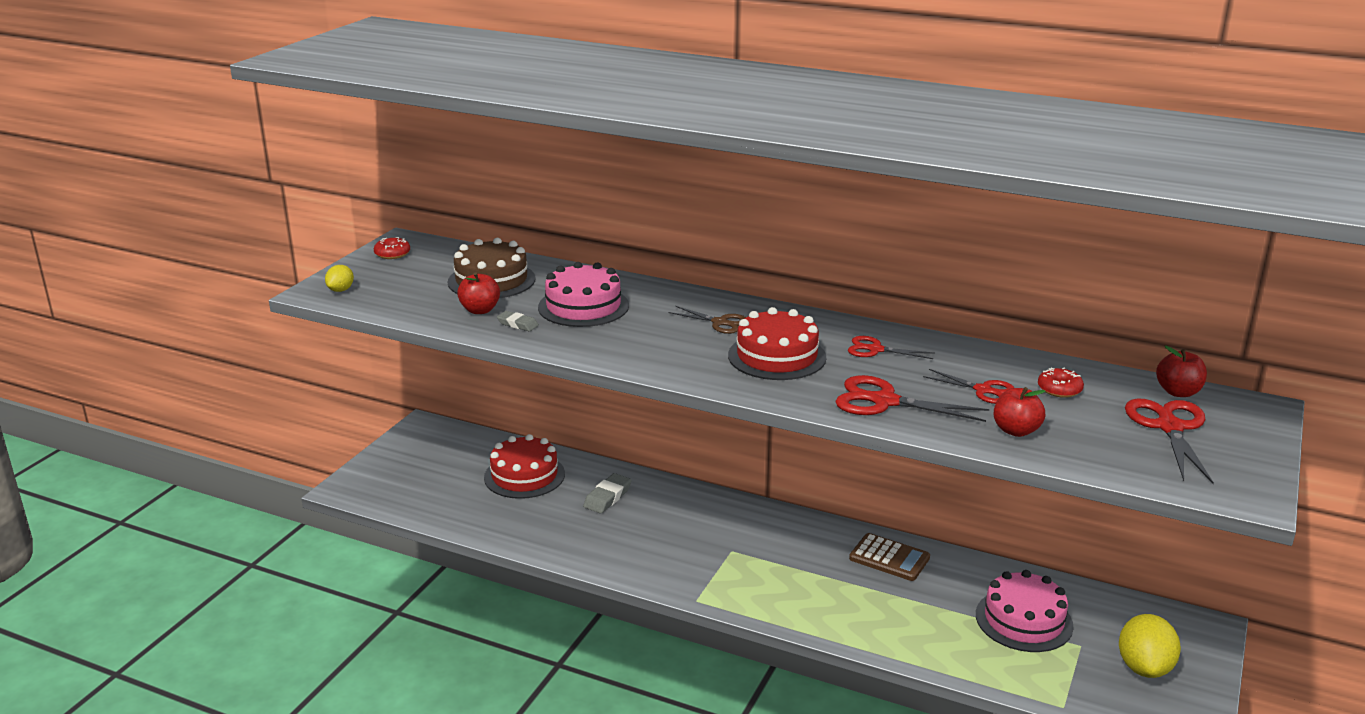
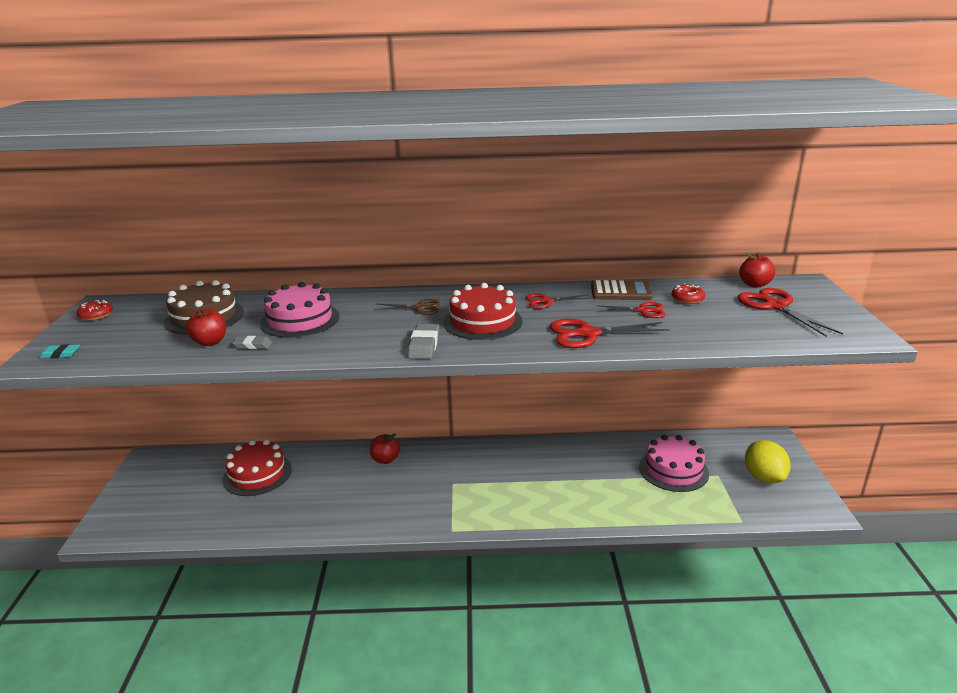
camera: 25 degrees left, 0 degrees up
(341, 290) = (60, 354): yellow lemon -> turquoise eraser
(607, 497) = (335, 471): grey eraser -> grey eraser (424, 345)
(889, 558) = (562, 454): brown calculator -> brown calculator (620, 292)
(1016, 431) = (692, 332): red apple -> red apple (385, 459)

